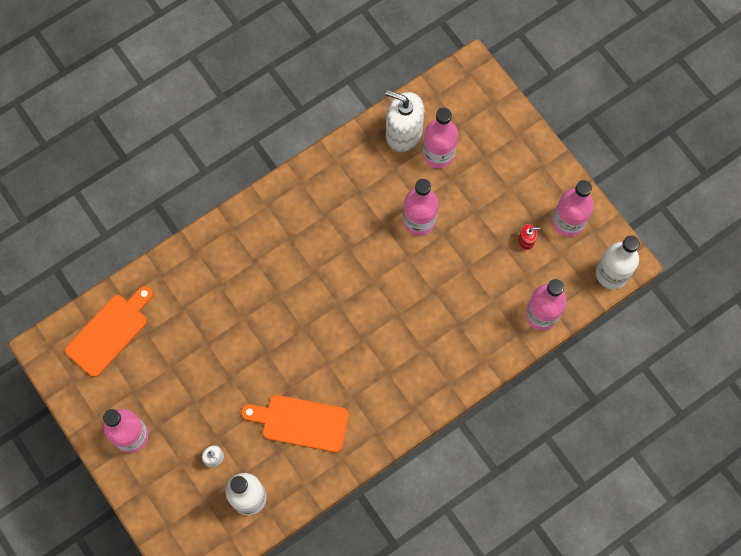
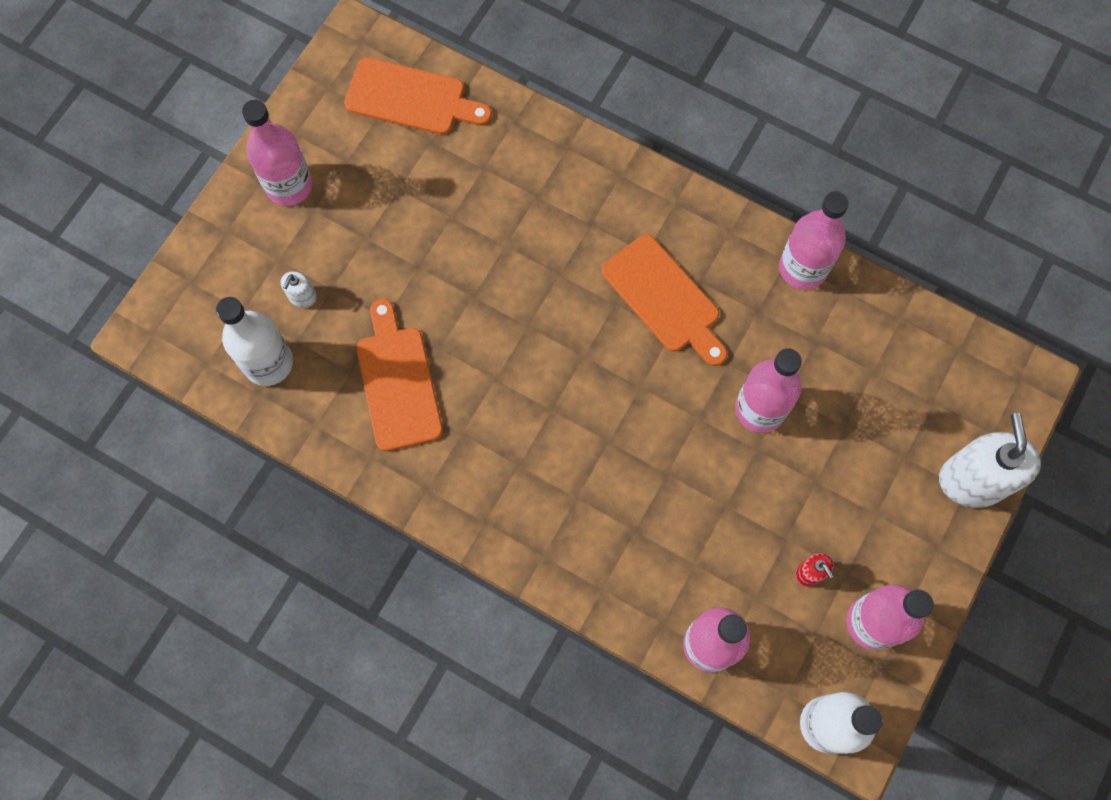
camera: 65 degrees right, 0 degrees up
(324, 241) = (664, 298): none -> orange cutting board
(403, 133) = (877, 331): white soap dispenser -> white soap dispenser (972, 480)
(438, 154) = (873, 391): pink bottle -> pink bottle (802, 268)

